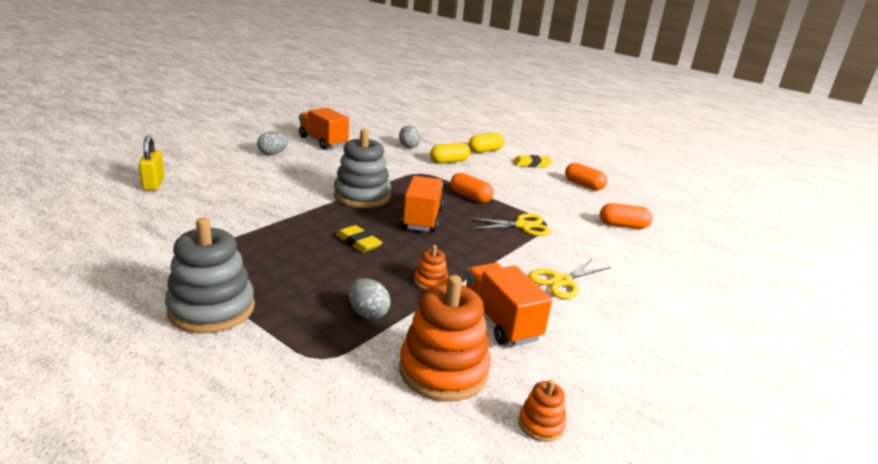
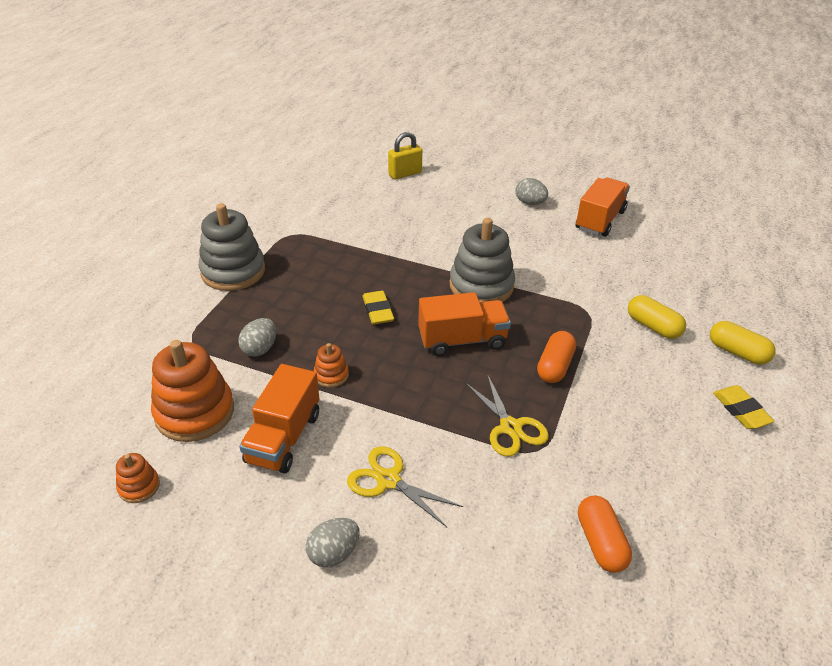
camera: 75 degrees right, 15 degrees up
(358, 242) = (378, 311): yellow eraser -> yellow eraser turned 45 degrees counterclockwise
(408, 146) = (664, 282): grey egg -> grey egg (334, 553)
(500, 321) = (283, 438): orange truck -> orange truck turned 150 degrees clockwise
(583, 185) = (720, 483): orange capsule -> none

